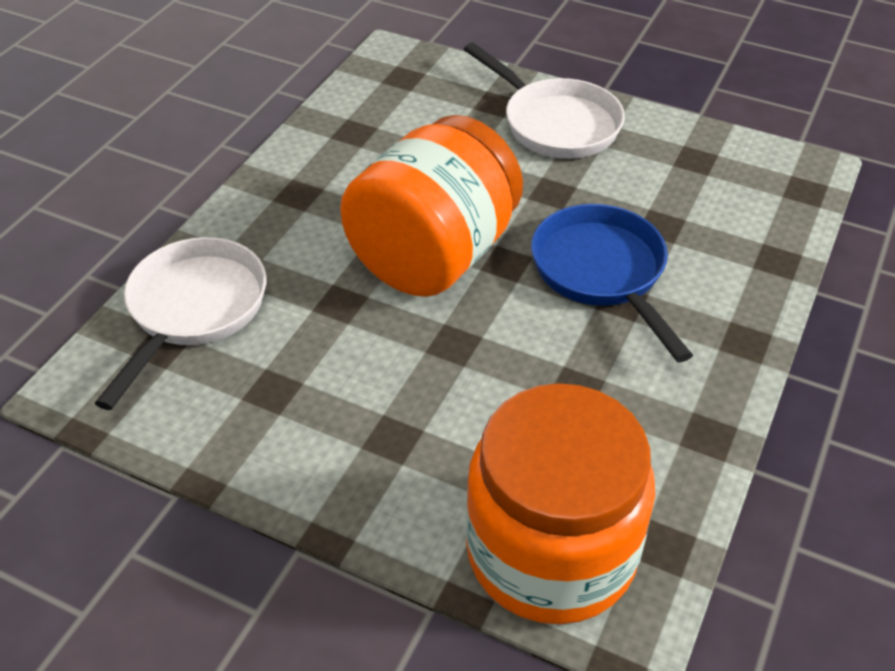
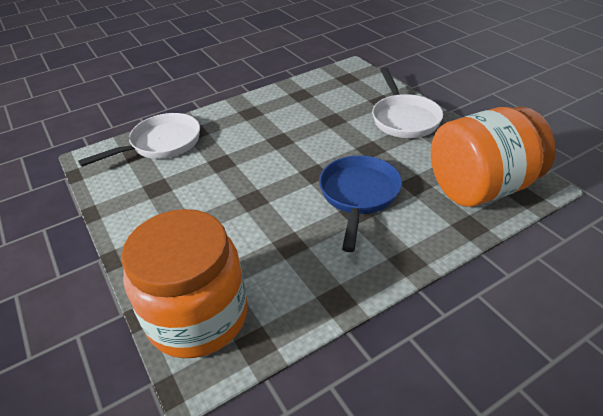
camera: 35 degrees right, 5 degrees down
(434, 255) = (283, 158): orange jar -> orange jar (481, 188)

